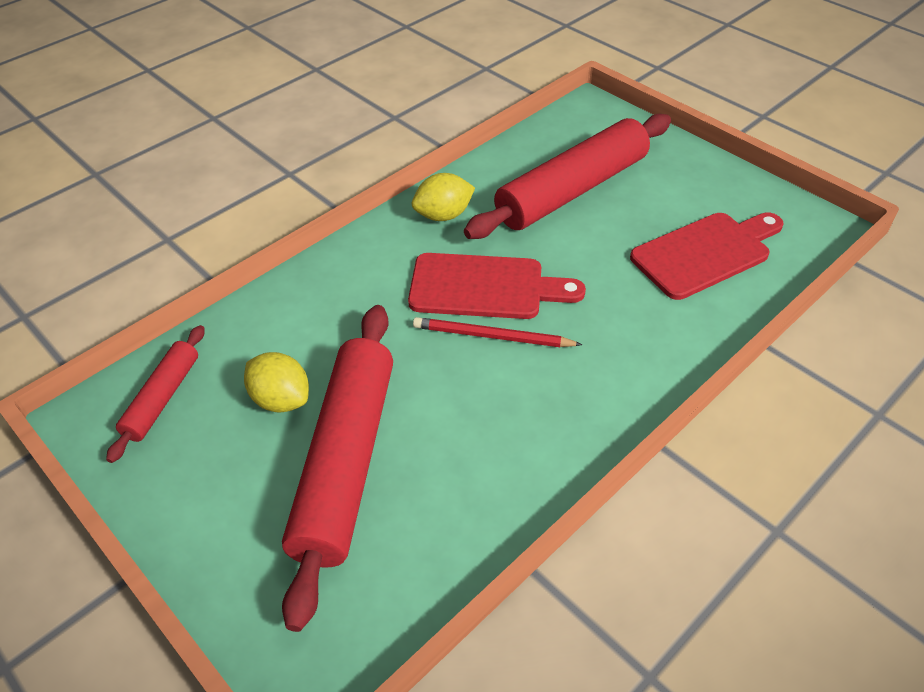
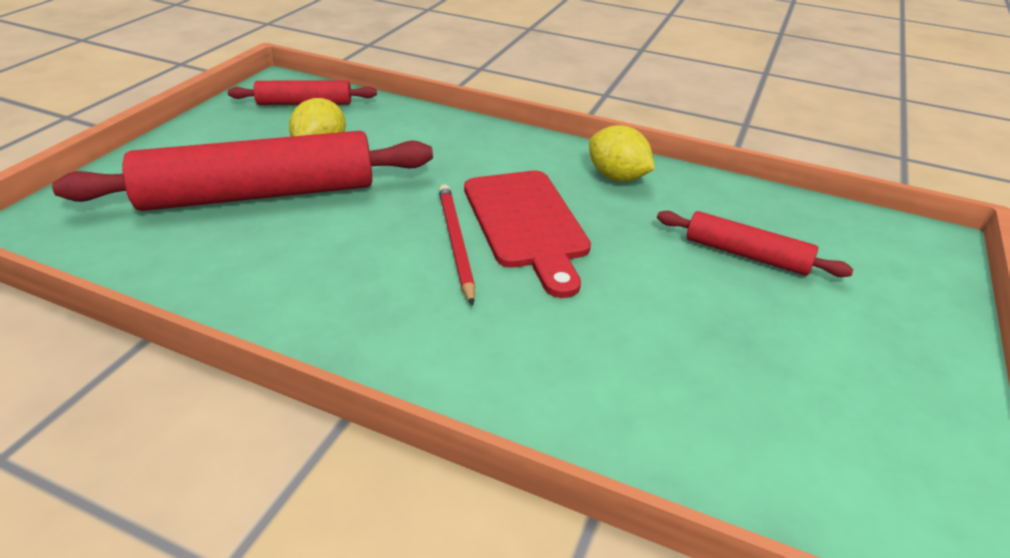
camera: 65 degrees right, 10 degrees down
(572, 190) = (746, 254): red rolling pin -> red rolling pin, size x0.50
(705, 253) = (735, 402): red cutting board -> none

